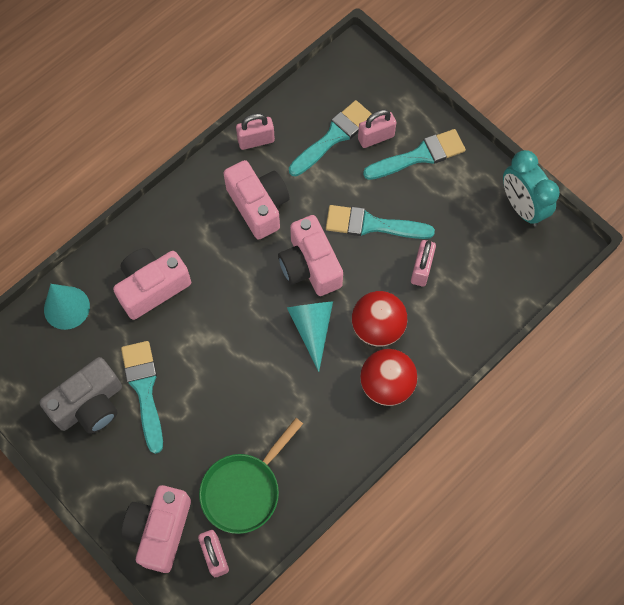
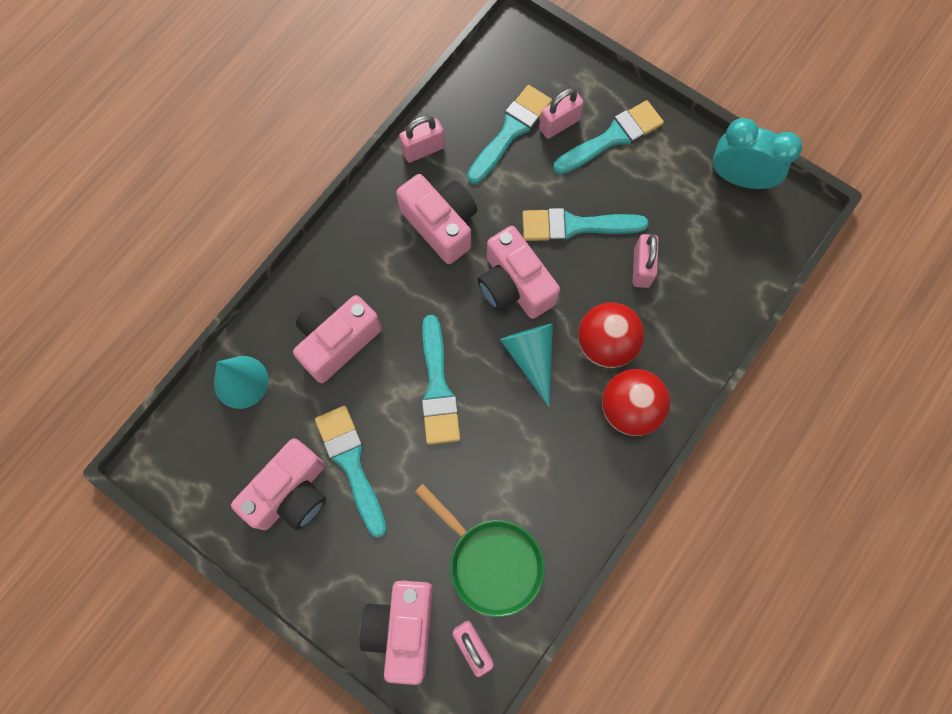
camera: 10 degrees left, 5 degrees up
(90, 405) = (291, 493): grey camera -> pink camera
(228, 340) = (438, 388): none -> turquoise brush
(244, 490) = (491, 562): green pan -> green pan turned 75 degrees counterclockwise
(522, 207) = (739, 178): turquoise clock -> turquoise clock turned 150 degrees clockwise

